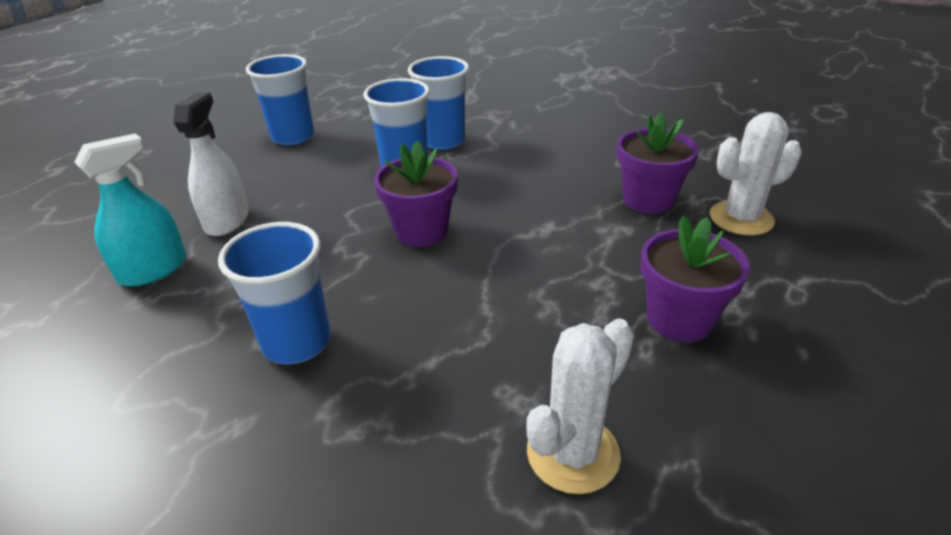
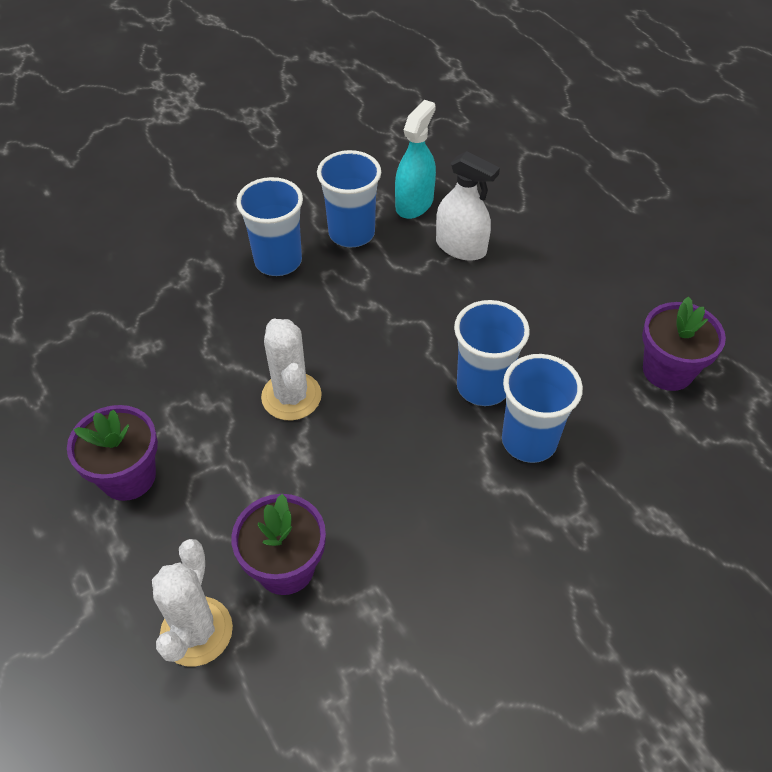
camera: 115 degrees right, 15 degrees up
(153, 270) = (414, 203): turquoise spray bottle -> turquoise spray bottle turned 135 degrees counterclockwise
(293, 137) = (610, 315): blue cup -> blue cup (351, 233)
(421, 231) = (359, 362): purple flower pot -> purple flower pot (667, 370)
(573, 453) = (89, 355): white cactus -> white cactus (291, 396)

